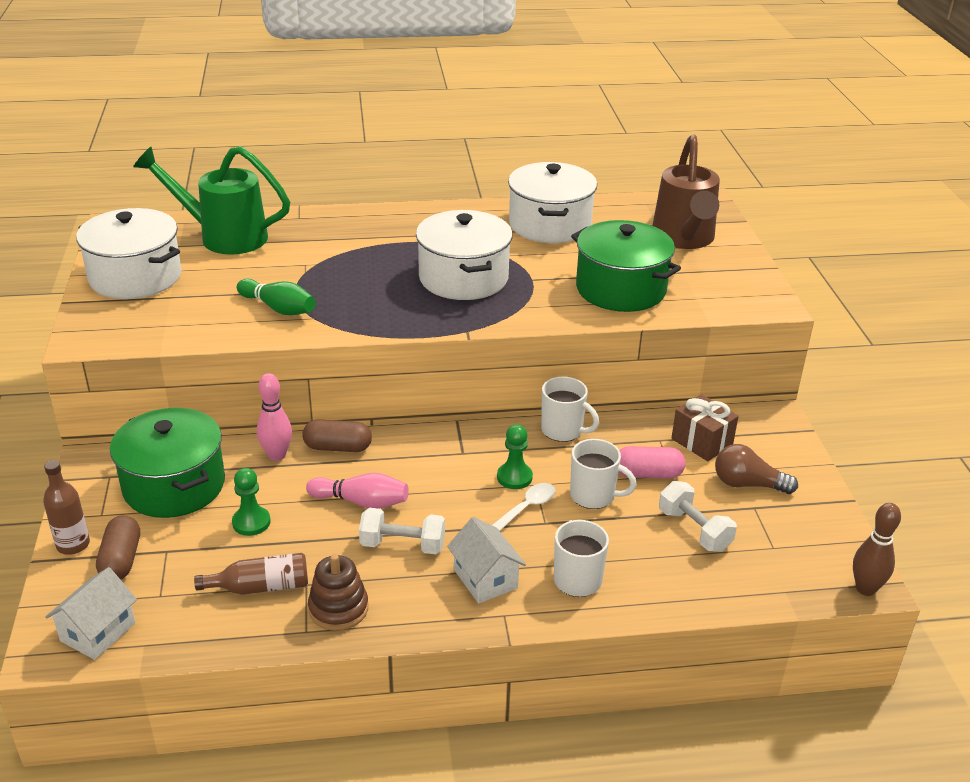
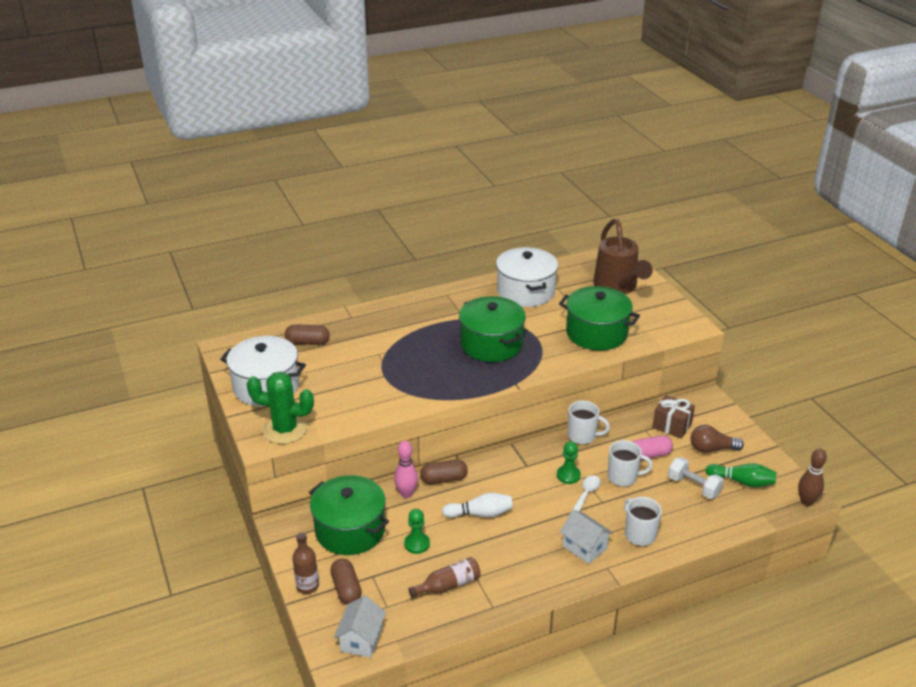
camera: 15 degrees left, 0 degrees up
(122, 330) = (285, 429): none -> green cactus
(224, 237) = (308, 342): green watering can -> brown capsule
(278, 308) = (381, 391): green bowling pin -> green bowling pin (742, 481)
(338, 608) = (505, 587): brown stacking toy -> none
(361, 502) = (480, 514): pink bowling pin -> white bowling pin
(402, 545) = (522, 537): white dumbbell -> none
(463, 278) = (491, 344): white pot -> green pot

